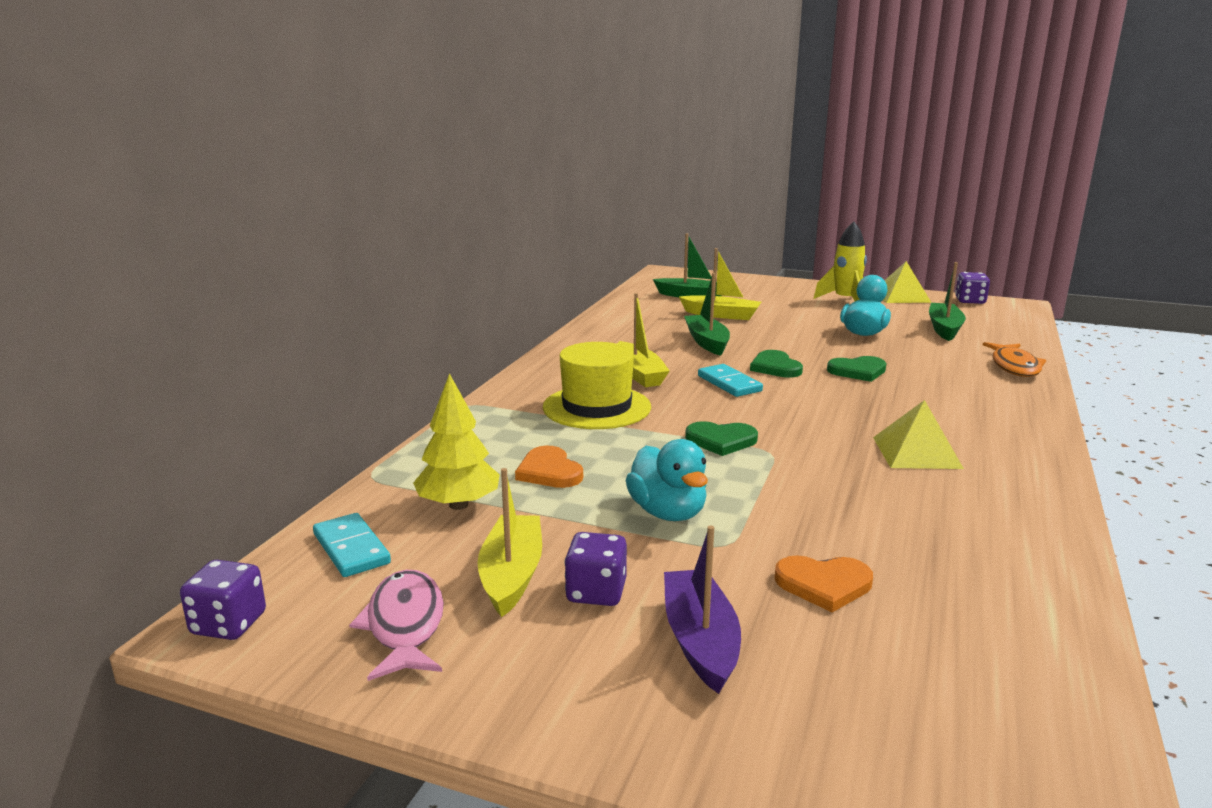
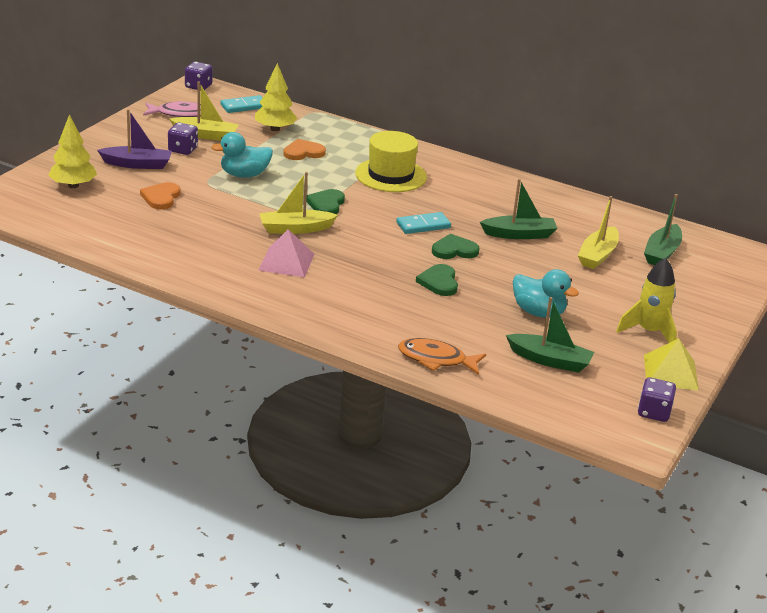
camera: 95 degrees right, 10 degrees up
(639, 374) = (449, 197): yellow boat -> yellow boat (295, 229)
(872, 719) = (73, 185): none -> yellow tree
(917, 452) = (286, 262): yellow pyramid -> pink pyramid

